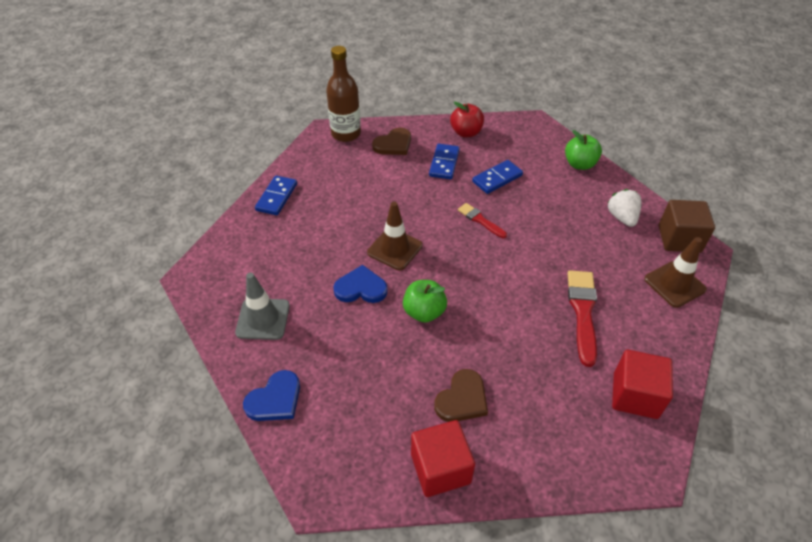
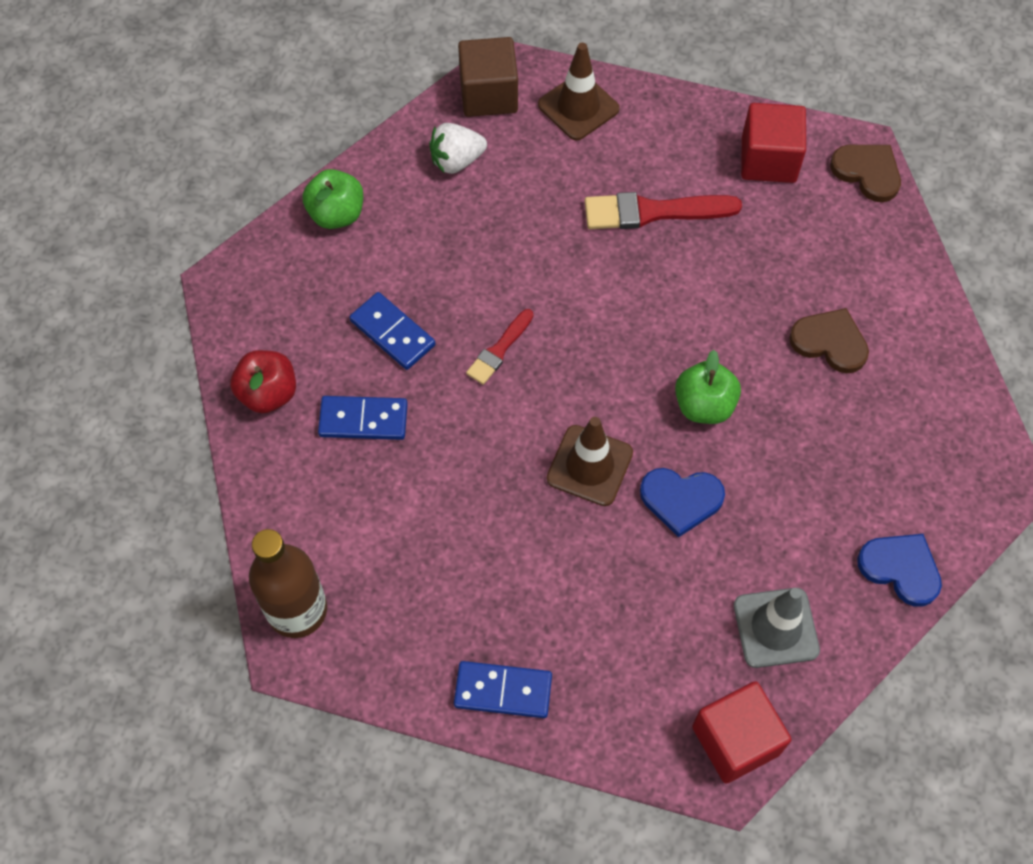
camera: 100 degrees left, 15 degrees up
(361, 288) = (681, 500): blue heart -> blue heart turned 75 degrees counterclockwise
(393, 144) = (319, 514): brown heart -> brown heart (867, 172)
(440, 468) = (929, 355): red cube -> red cube (735, 740)

